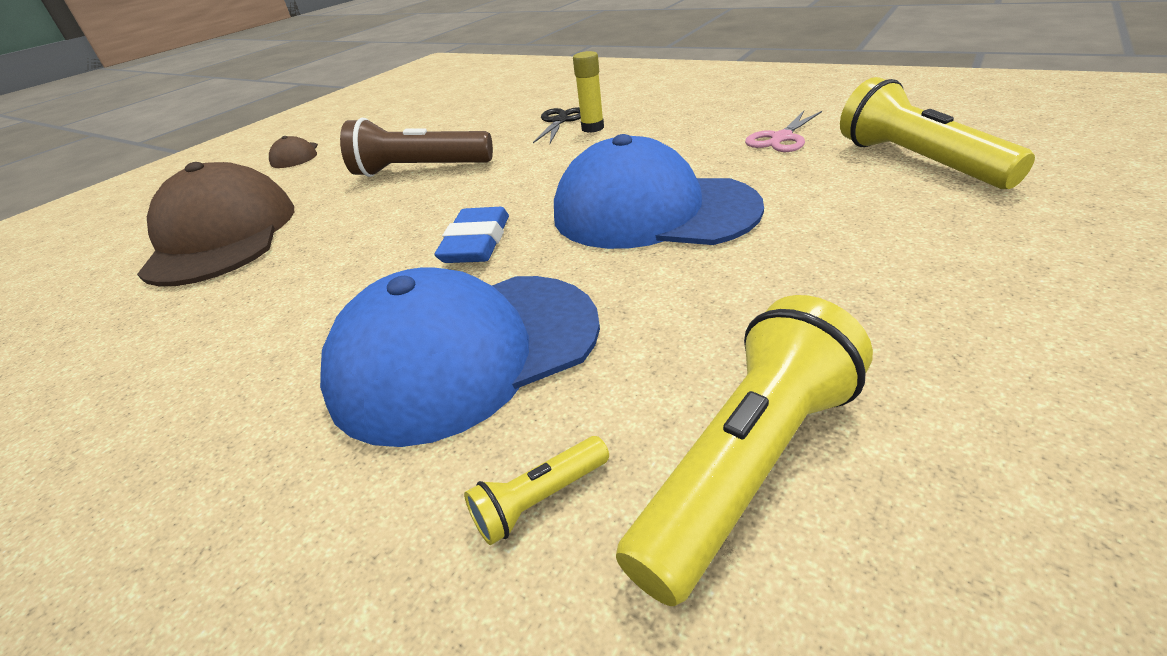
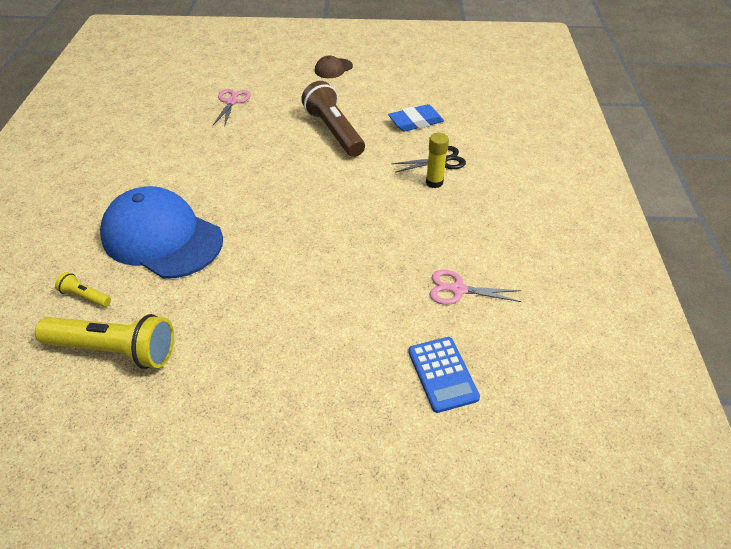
camera: 55 degrees right, 10 degrees up
(222, 236) = (232, 102): brown cap -> pink scissors
(476, 242) = (255, 197): blue eraser -> blue eraser (416, 122)
(653, 211) = (316, 256): blue cap -> none
(917, 162) = (442, 374): yellow flashlight -> blue calculator

